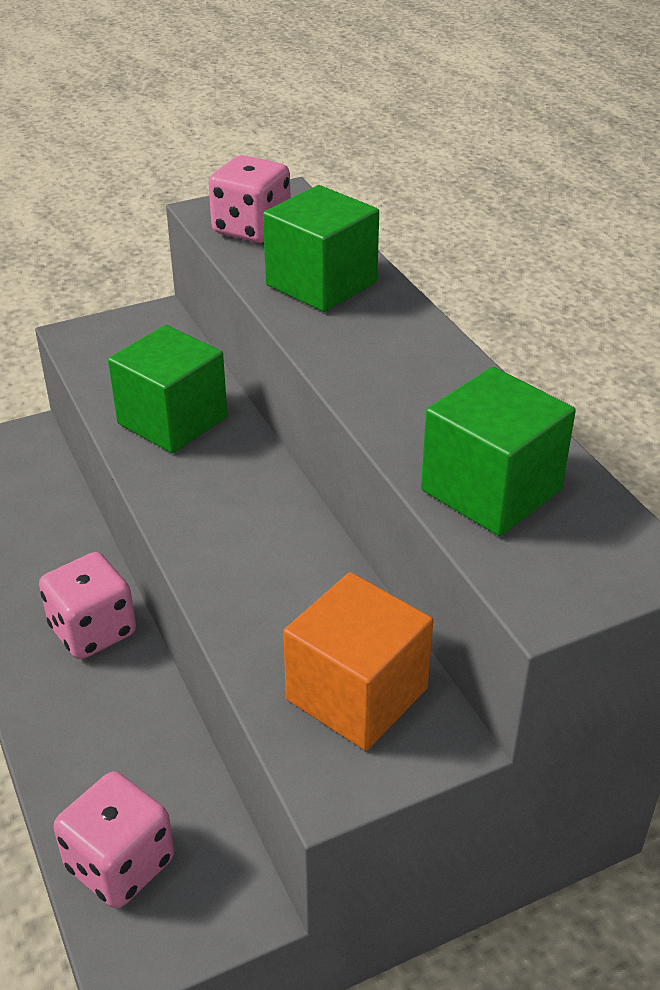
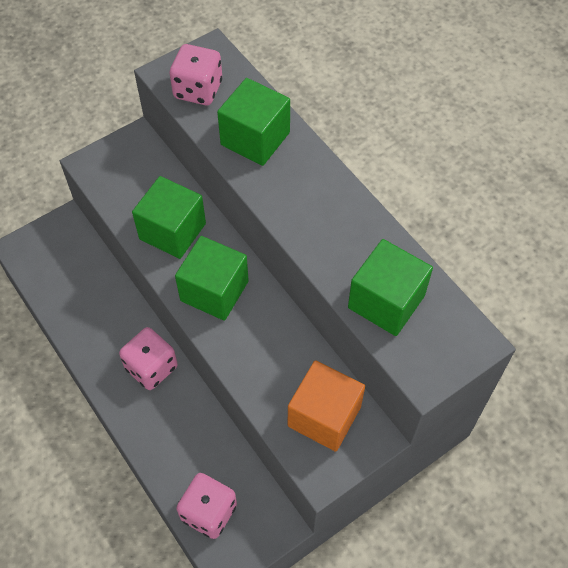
camera: 10 degrees left, 20 degrees up
(214, 499) = (214, 291): none -> green cube

